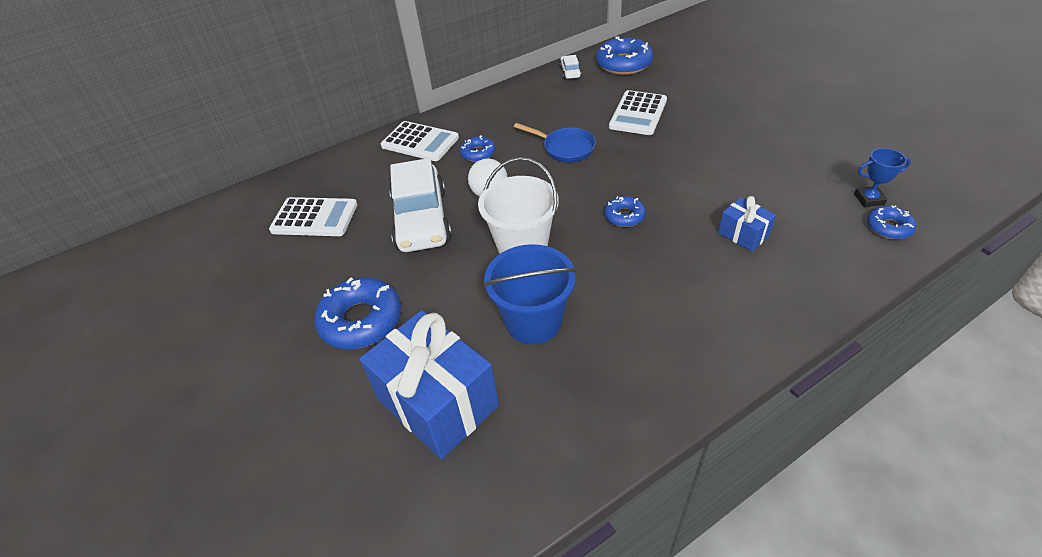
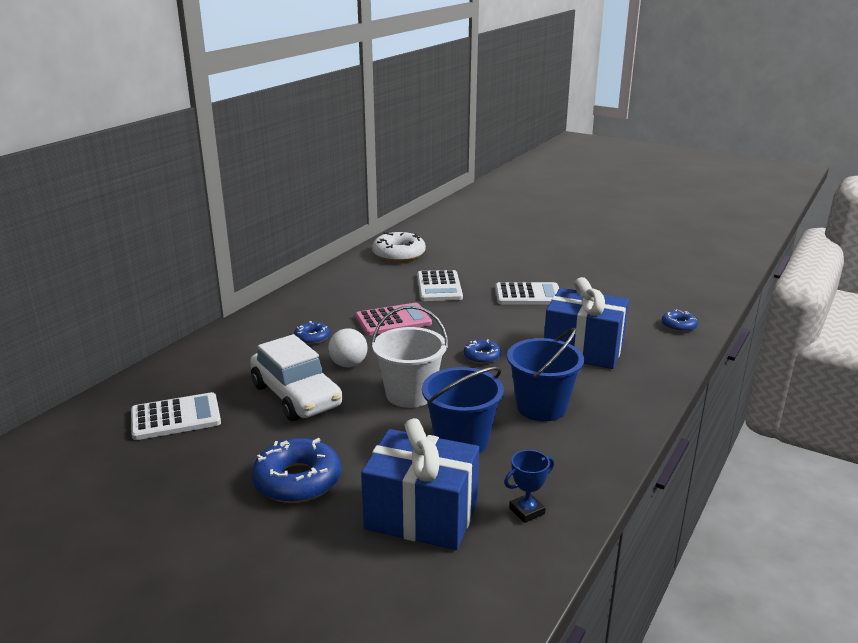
camera: 30 degrees left, 20 degrees down
(420, 142) = (243, 339): white calculator -> white calculator (528, 295)
(565, 148) = (393, 320): blue pan -> pink calculator
(570, 72) = (353, 266): white car -> none
(623, 64) = (399, 254): blue donut -> white donut
(644, 302) = (541, 407): none -> blue bucket
(743, 234) = (583, 350): blue gift -> blue gift, size x2.07
(869, 199) = (654, 312): blue trophy -> blue trophy (527, 511)

